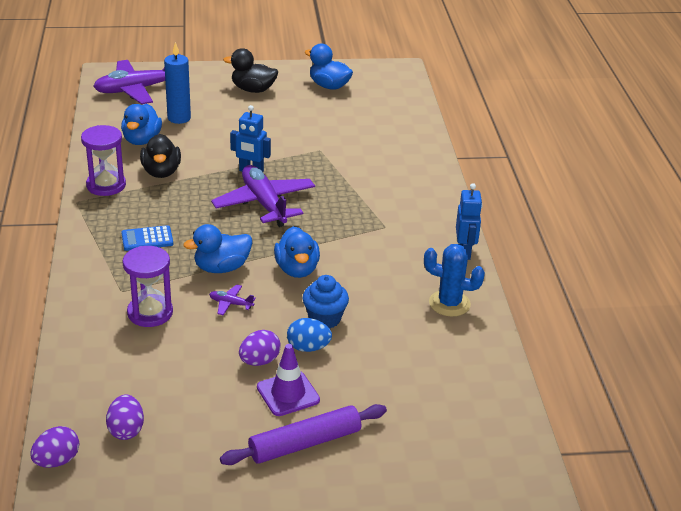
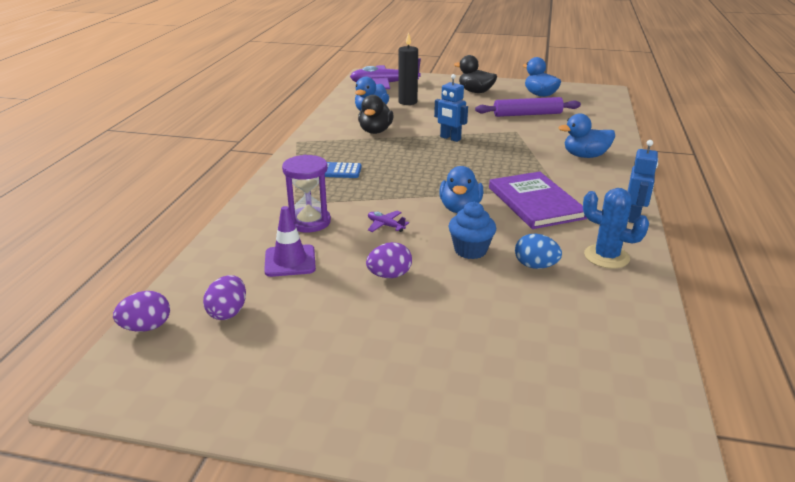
camera: 20 degrees right, 5 degrees down
(106, 185) = (326, 134): purple hourglass -> none
(179, 118) = (407, 102): blue candle -> black candle
(221, 268) = (391, 198): blue duck -> blue duck (585, 156)
(264, 204) = (451, 160): purple plane -> none
(288, 394) = (404, 309): purple traffic cone -> purple traffic cone (290, 261)
(304, 443) = (400, 359): purple rolling pin -> purple rolling pin (527, 114)
(308, 348) = (443, 272): blue egg -> blue egg (535, 266)
(368, 249) = (535, 203): none -> purple book

